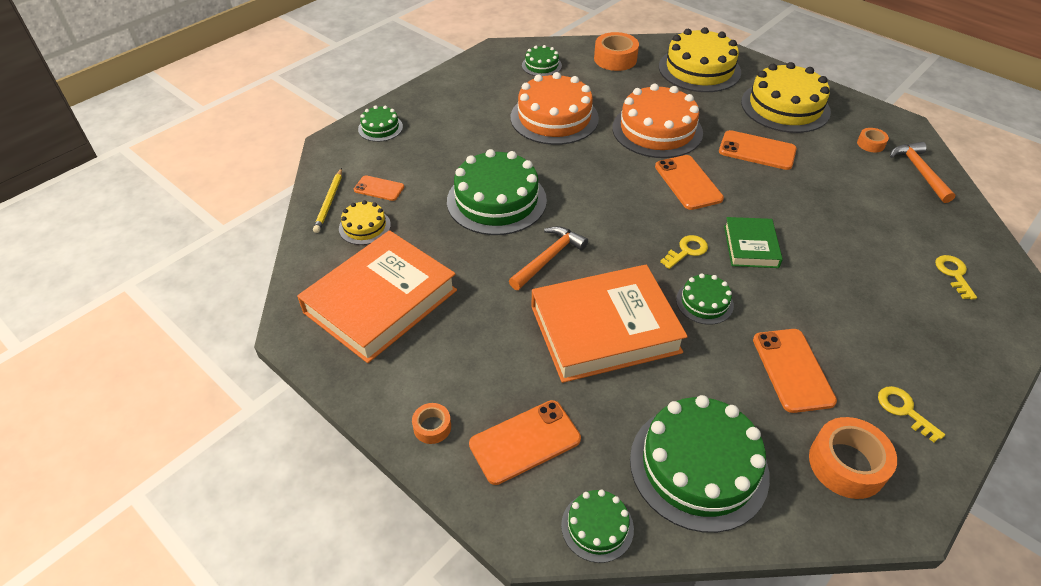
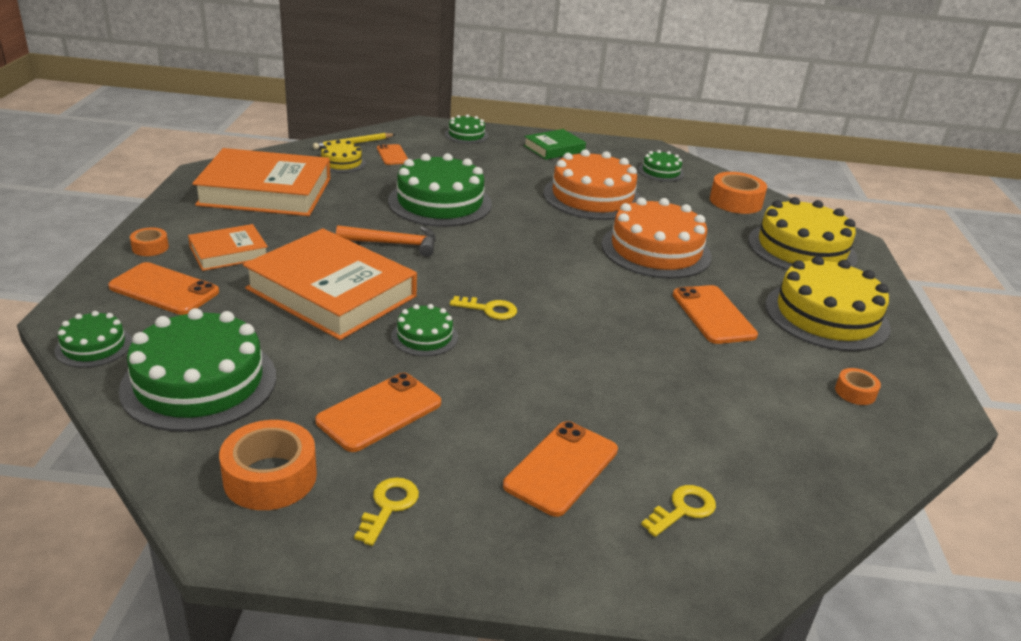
camera: 50 degrees right, 15 degrees down
(486, 371) = (229, 252): none -> orange book
(688, 182) = (596, 286): orange phone -> orange phone (561, 468)
(750, 246) = (544, 345): green book -> green book (554, 149)
(919, 171) = (859, 443): orange hammer -> none

